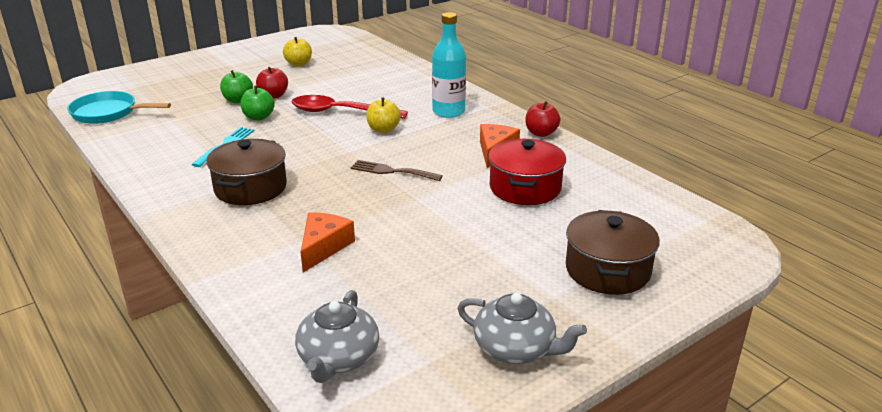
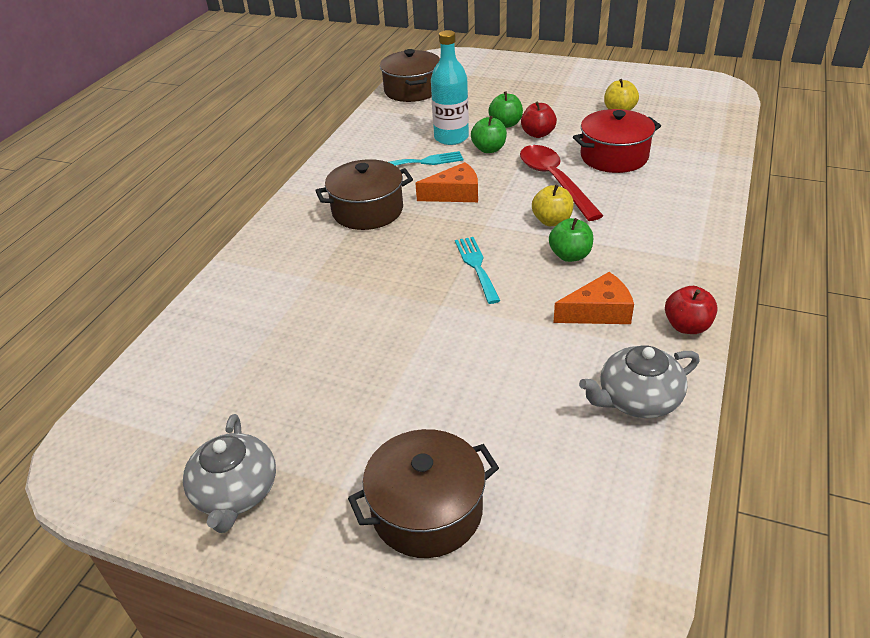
camera: 60 degrees right, 10 degrees up
(108, 113) = (412, 90): turquoise pan -> brown pot
(324, 247) = (311, 295): orange cheese -> orange cheese (455, 194)
(338, 358) = (161, 384): grey teapot -> grey teapot (637, 399)
(391, 171) = (476, 266): brown fork -> turquoise fork
(429, 138) = (570, 255): none -> green apple
(448, 112) = (646, 239): turquoise bottle -> turquoise bottle (451, 137)
(525, 188) = (541, 369): red pot -> red pot (614, 157)

